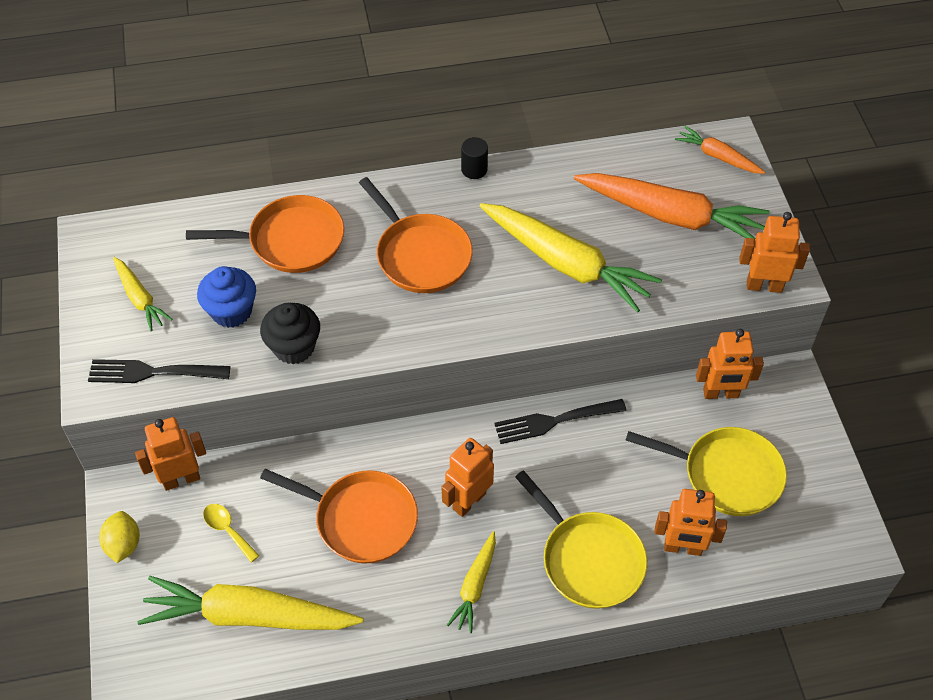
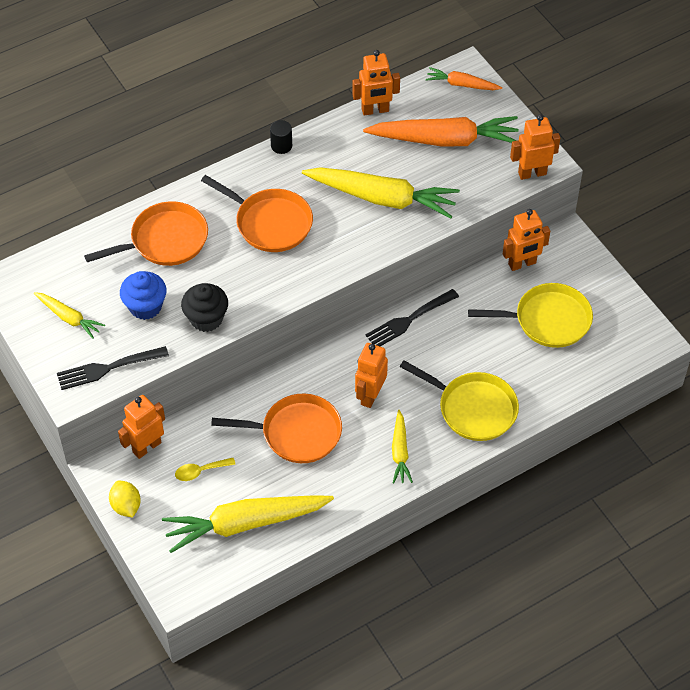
camera: 20 degrees left, 0 degrees up
(228, 530) = (200, 471): yellow spoon -> yellow spoon turned 45 degrees counterclockwise
(682, 548) = (536, 380): orange robot -> orange robot (375, 110)

